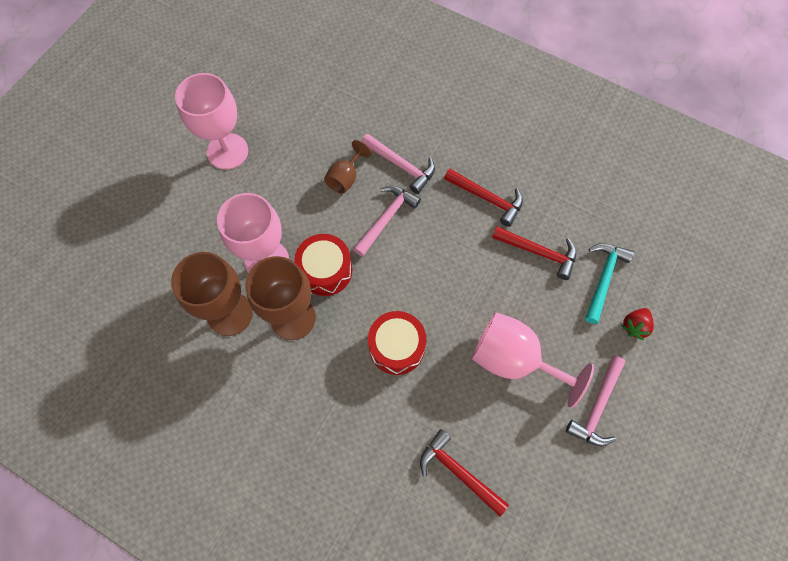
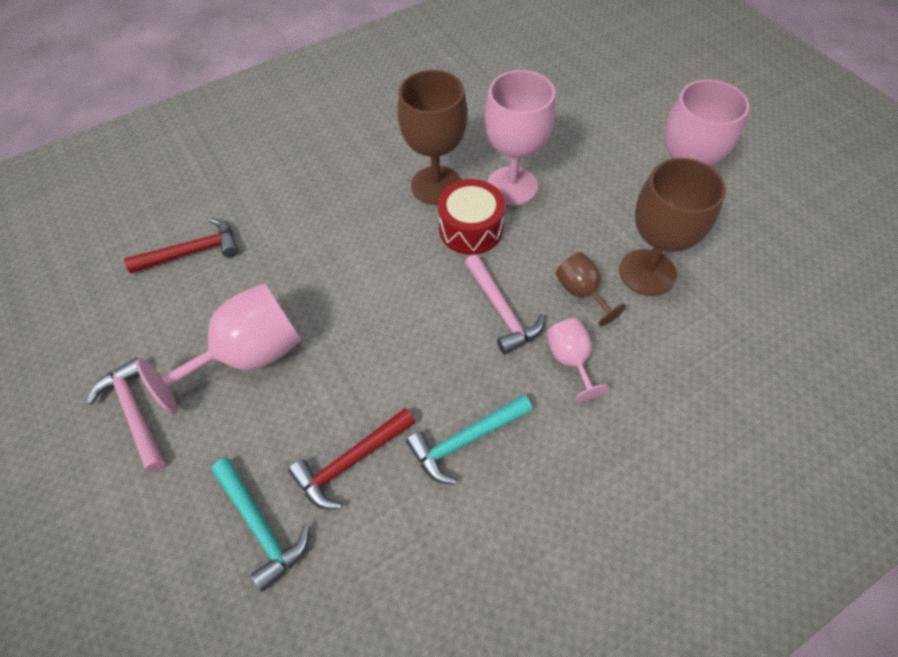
camera: 120 degrees right, 10 degrees down
(230, 314) = (472, 142): brown goblet -> brown goblet (647, 272)
(396, 347) = (345, 255): red drum -> none
(401, 165) = (570, 360): pink hammer -> pink goblet
(487, 198) = (466, 440): red hammer -> turquoise hammer
(634, 326) = (176, 524): red strawberry -> none

